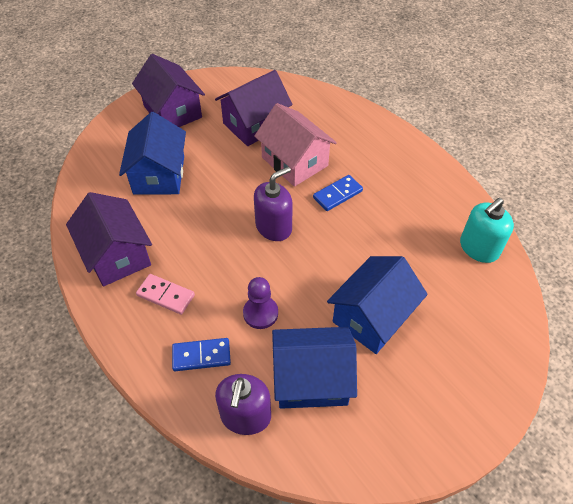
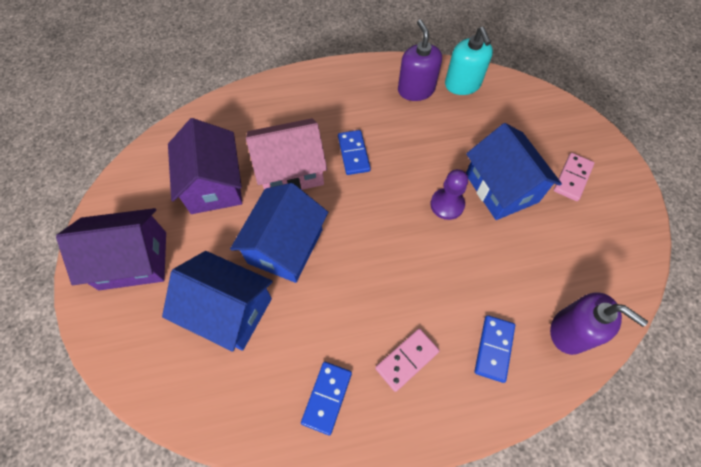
camera: 65 degrees left, 10 degrees up
(117, 255) = (327, 397): purple house -> blue domino
(260, 313) = (464, 276): purple pawn -> purple pawn (447, 204)
(274, 227) = (366, 223): purple soap dispenser -> purple soap dispenser (416, 90)
(311, 379) = (548, 261): blue house -> blue house (285, 246)
(426, 379) = (572, 178): none -> pink domino

